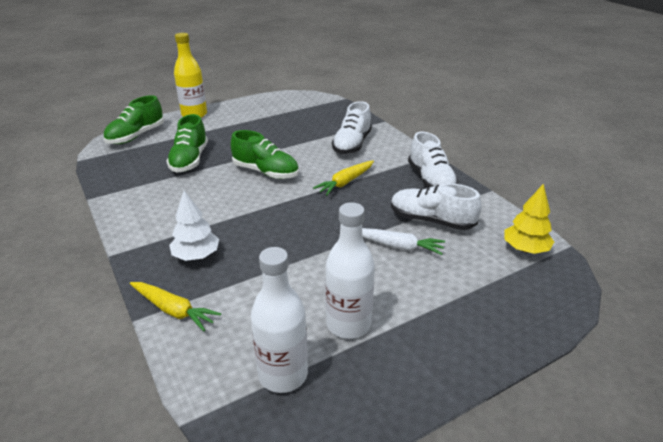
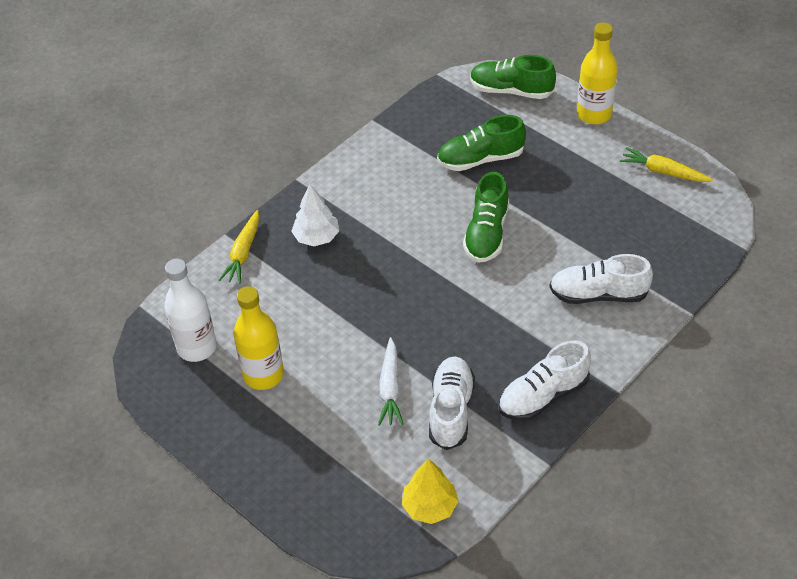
camera: 75 degrees right, 15 degrees up
(345, 182) = (498, 312): yellow carrot -> yellow carrot (663, 172)
(348, 324) = (263, 375): white bottle -> yellow bottle

